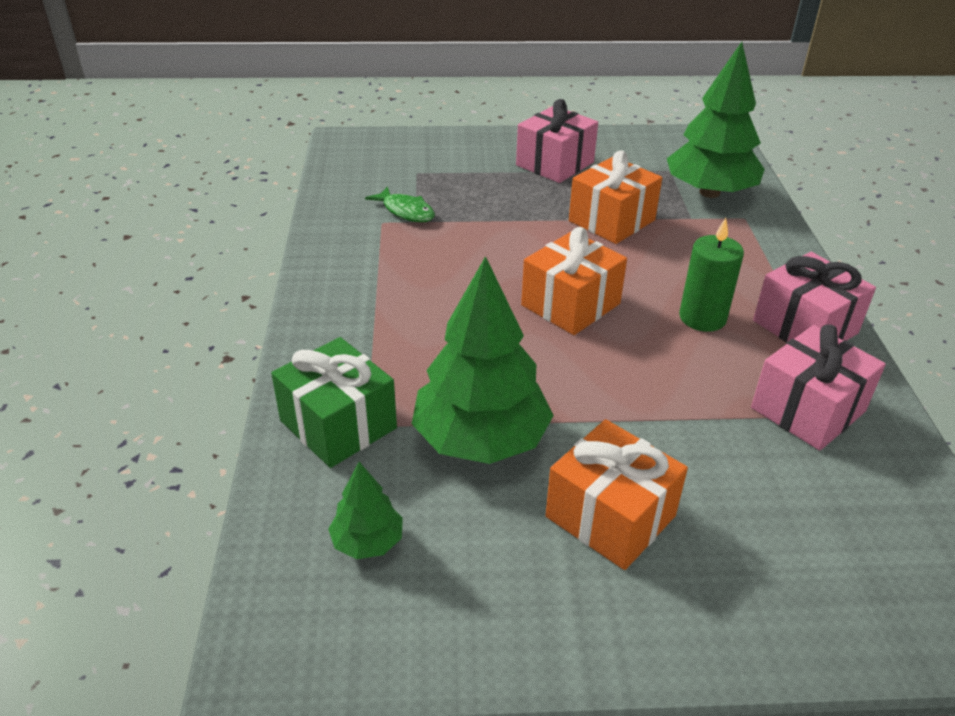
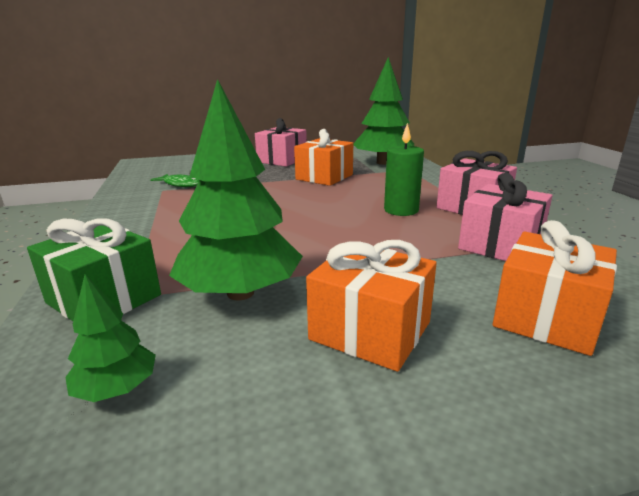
camera: 10 degrees left, 15 degrees down
(570, 304) = (304, 213): orange gift -> orange gift (546, 317)

